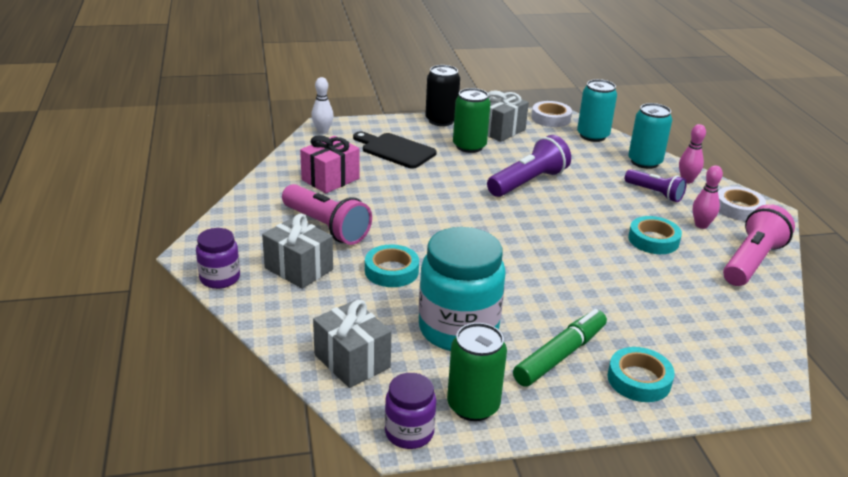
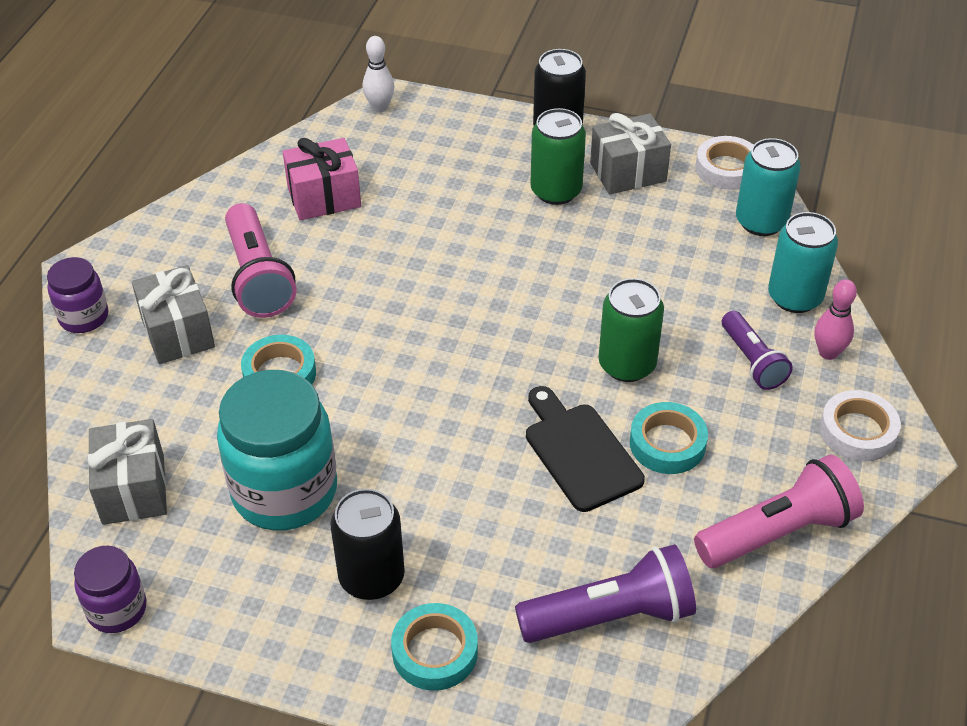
camera: 30 degrees right, 15 degrees up
(395, 150) = (448, 169): black cutting board -> black cutting board (579, 452)
(473, 406) = (212, 604): green can -> green can (627, 364)
(528, 182) = (582, 283): purple flashlight -> purple flashlight (611, 616)
(560, 355) = (371, 577): green marker -> black can
(701, 225) = (766, 442): pink bowling pin -> none

